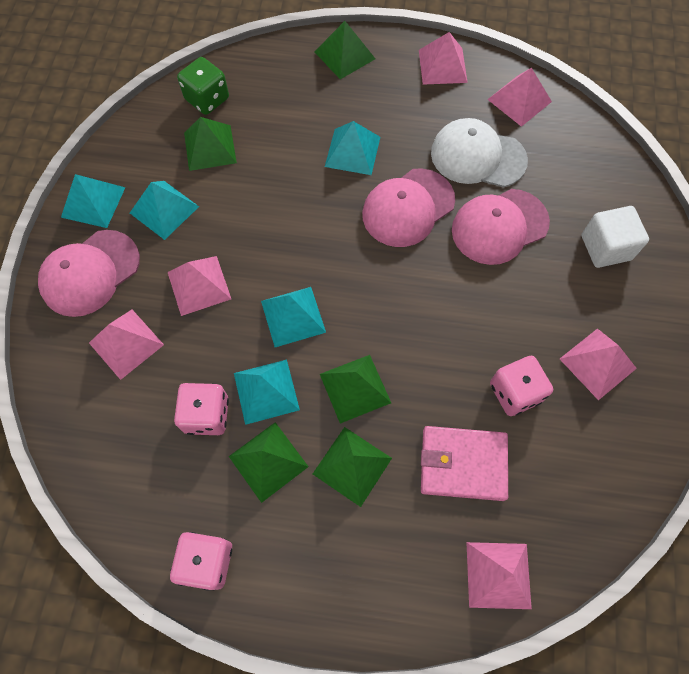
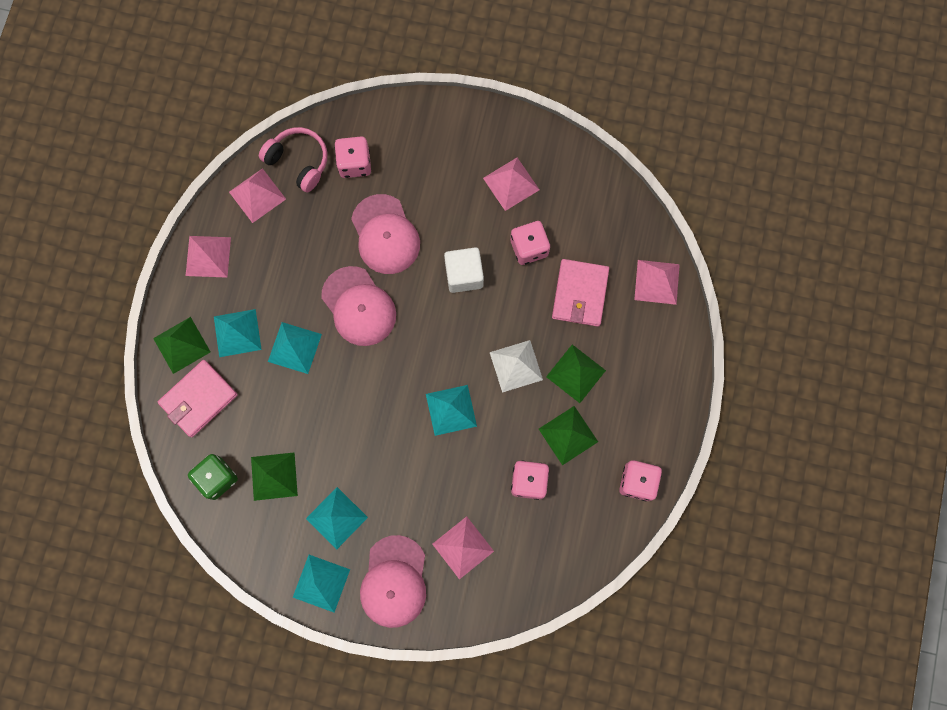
camera: 85 degrees left, 10 degrees up
(90, 273) = (394, 581): pink cap -> pink cap turned 45 degrees clockwise
(199, 285) = (415, 487): pink pyramid -> none
(266, 391) = (513, 434): turquoise pyramid -> turquoise pyramid (237, 333)
(289, 75) = (199, 399): none -> pink wallet
(355, 388) = (516, 366): green pyramid -> white pyramid
(477, 156) = (313, 241): white cap -> none
(567, 133) = (298, 161): none -> pink headphones
(579, 187) = (354, 163): none -> pink dice
(605, 247) = (413, 156): white cube -> white cube (464, 275)

